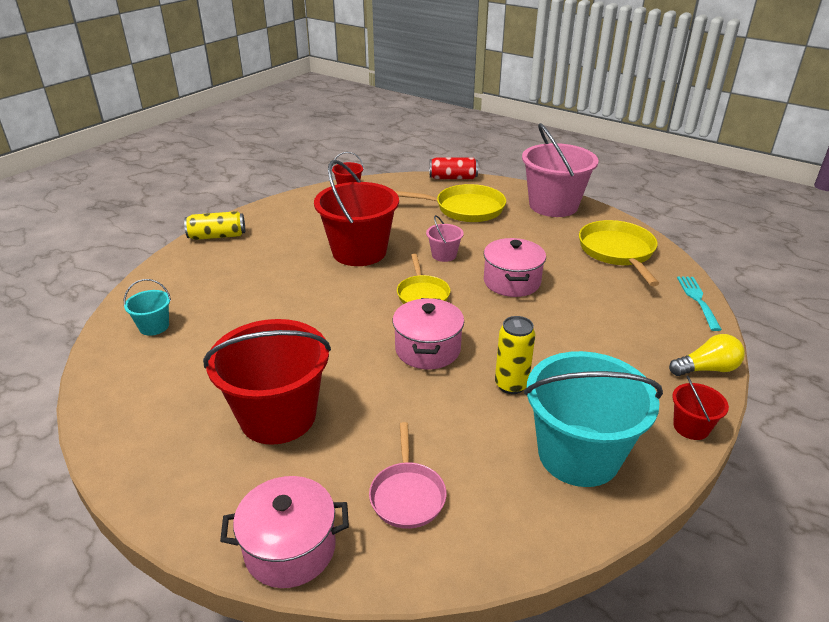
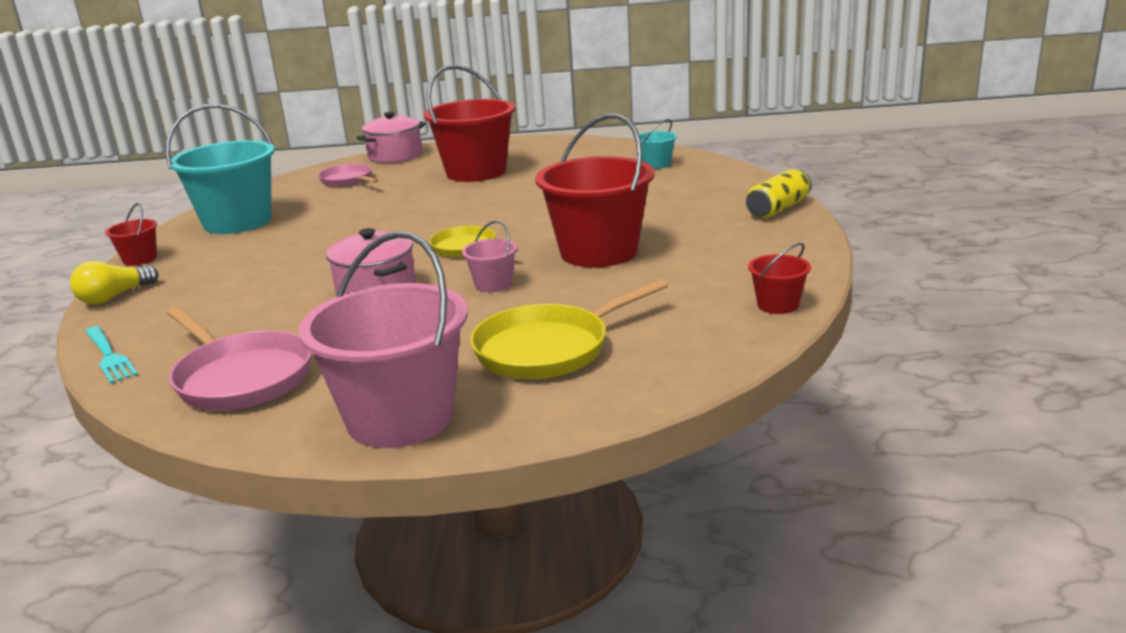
camera: 145 degrees right, 10 degrees down
(427, 349) = (410, 223): pink pot -> none
(453, 178) = (657, 396): red can -> none
(511, 385) = (314, 231): yellow can -> none
(617, 252) = (241, 377): yellow pan -> pink pan

